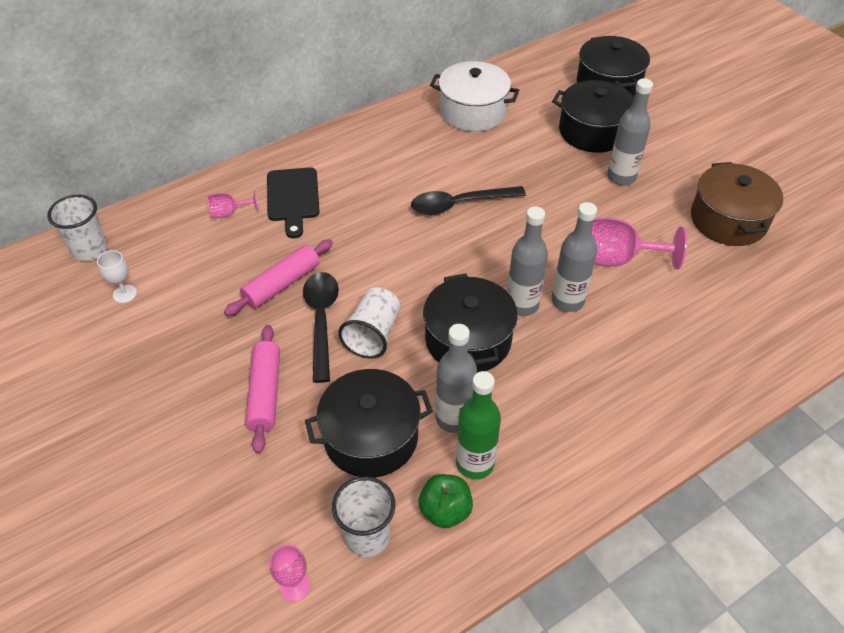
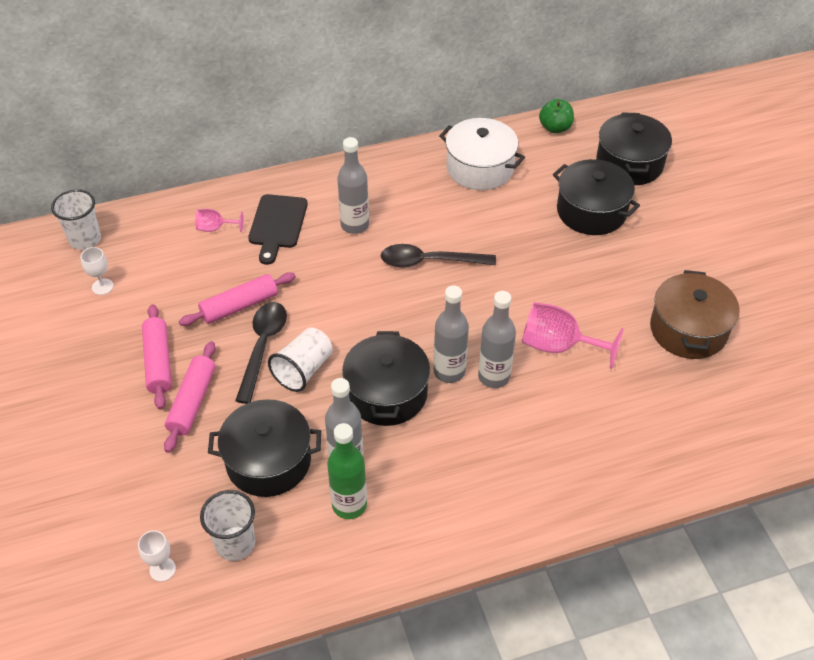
camera: 15 degrees right, 0 degrees up
(213, 359) = (158, 362): none -> pink rolling pin
(295, 586) = (162, 569): pink goblet -> white goblet
(445, 510) = (308, 539): green apple -> green apple (555, 128)
(621, 177) = (599, 264): grey bottle -> grey bottle (355, 225)

